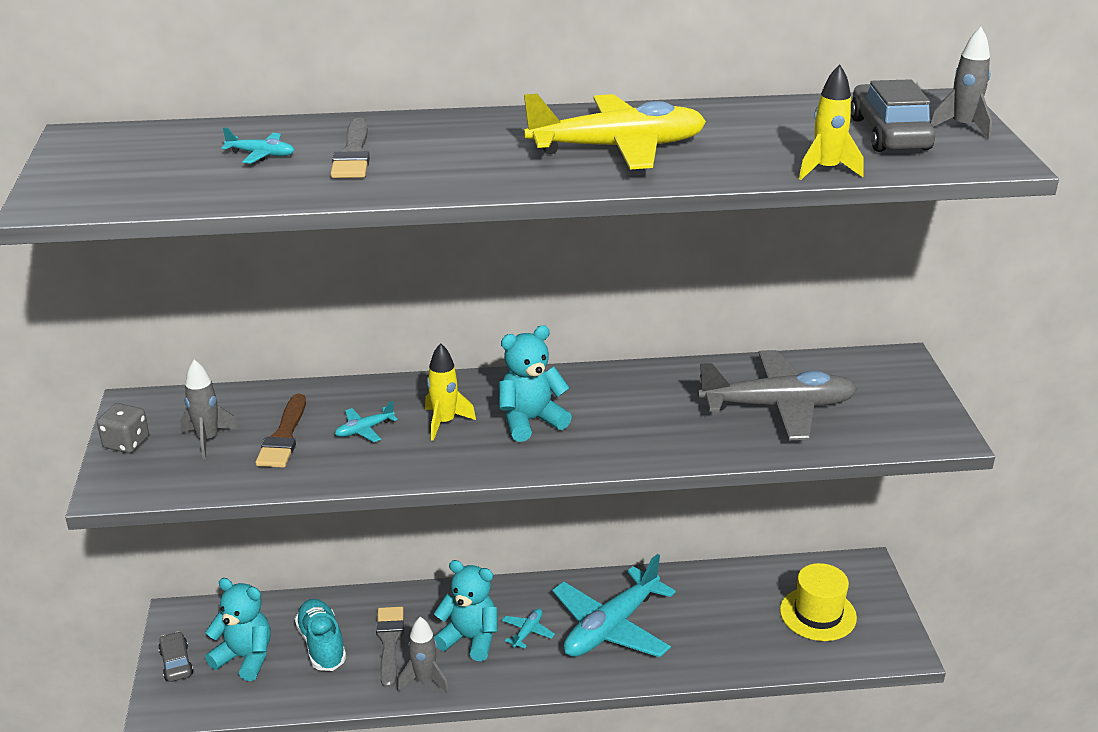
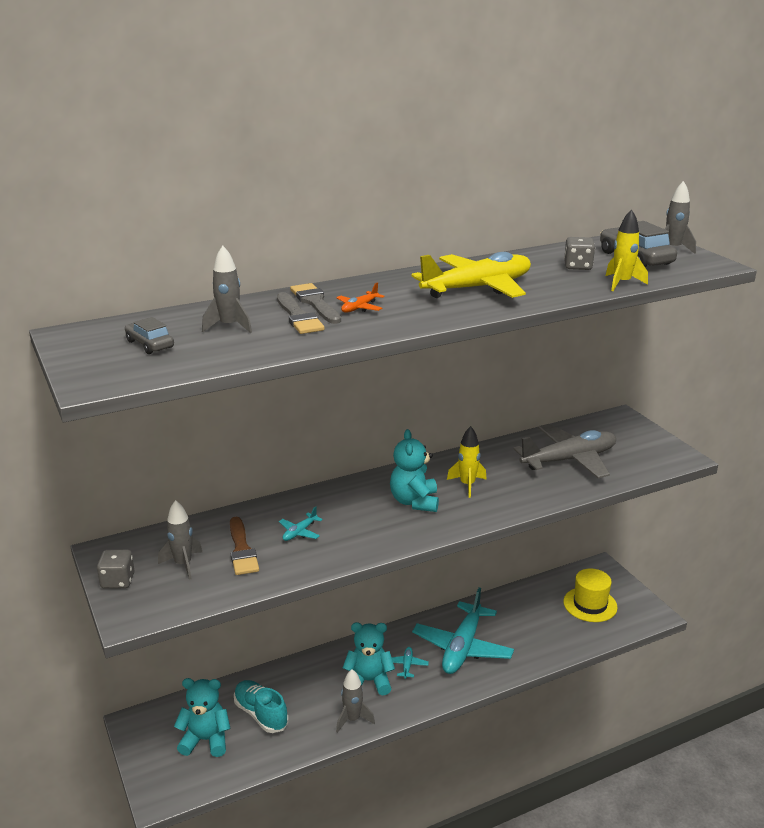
camera: 20 degrees left, 5 degrees down
(176, 663) = (152, 759): grey car -> grey car (150, 344)
(261, 154) = (229, 326): turquoise plane -> grey rocket
(389, 642) = (311, 699): grey brush -> grey brush (315, 303)
(439, 153) = (359, 308): none -> orange plane
(444, 422) = (355, 515): yellow rocket -> yellow rocket (467, 485)
(530, 421) = (414, 502): turquoise teddy bear -> turquoise teddy bear turned 45 degrees counterclockwise
(790, 135) = (577, 266): none -> grey dice

